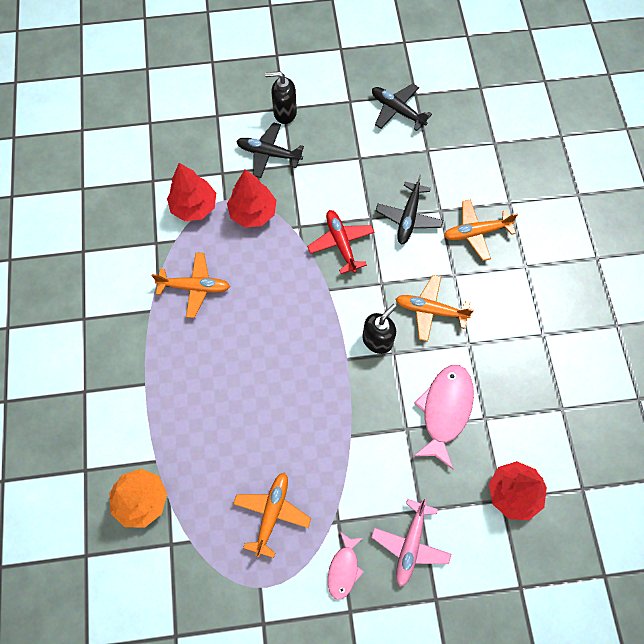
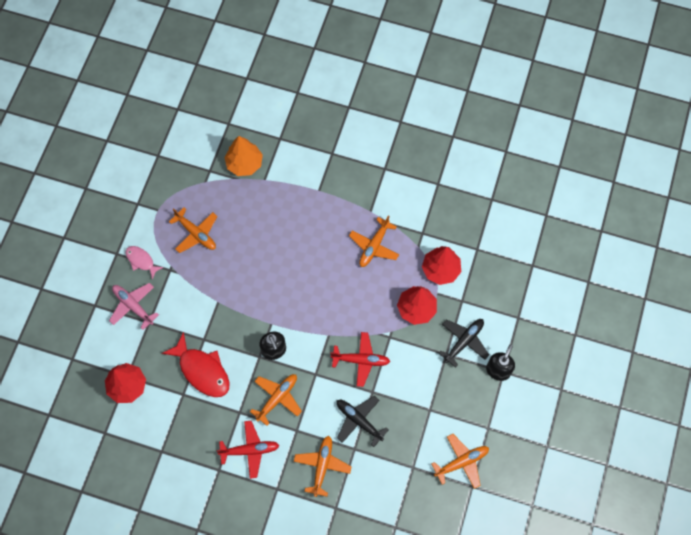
camera: 115 degrees right, 0 degrees up
(397, 110) = (461, 462): black plane -> orange plane
(444, 410) = (202, 370): pink fish -> red fish
(503, 312) = (250, 450): none -> red plane

